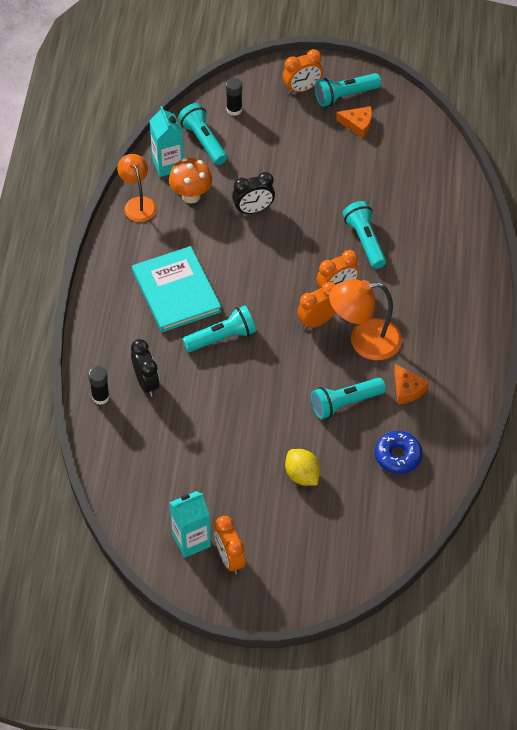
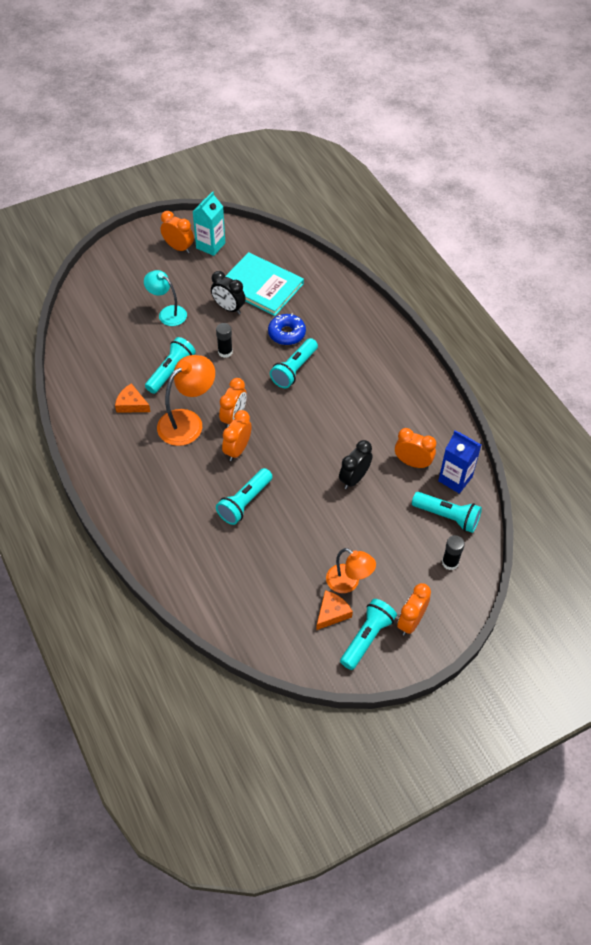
camera: 145 degrees right, 0 degrees up
(100, 397) = (341, 292): black glue stick -> black glue stick (225, 352)
(138, 204) = (445, 433): orange lamp -> orange lamp (348, 583)
(146, 383) = (319, 315): black clock -> black clock (228, 308)
(168, 164) = (455, 479): turquoise carton -> blue carton
(176, 291) = (355, 384): turquoise book -> turquoise book (261, 286)
(191, 196) = (412, 463): orange mushroom -> orange clock
(302, 475) = (167, 313): yellow lemon -> turquoise lamp
(358, 124) = (332, 613): orange cheese -> orange cheese turned 150 degrees clockwise
(365, 240) = (244, 502): turquoise flashlight -> turquoise flashlight turned 90 degrees clockwise
(398, 456) = (109, 356): blue donut -> blue donut (286, 333)

